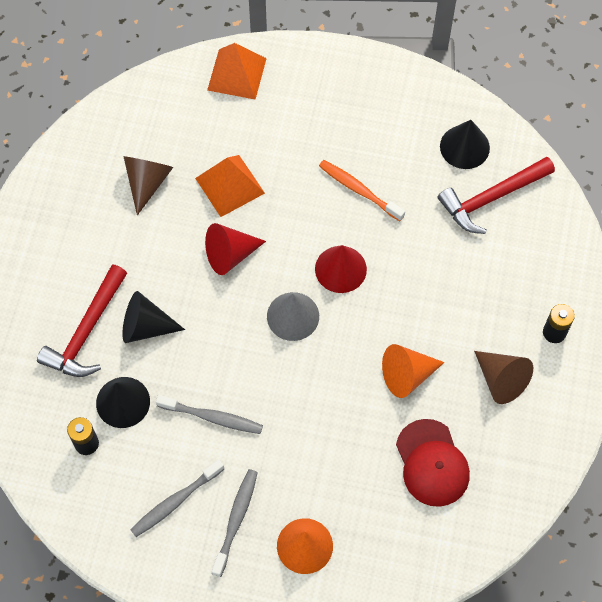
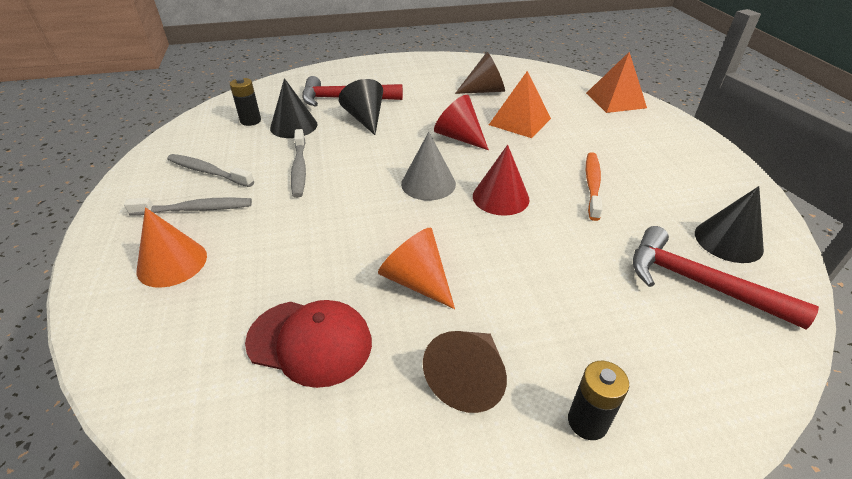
camera: 65 degrees right, 25 degrees down
(432, 463) = (310, 342): red cap -> red cap turned 120 degrees counterclockwise

